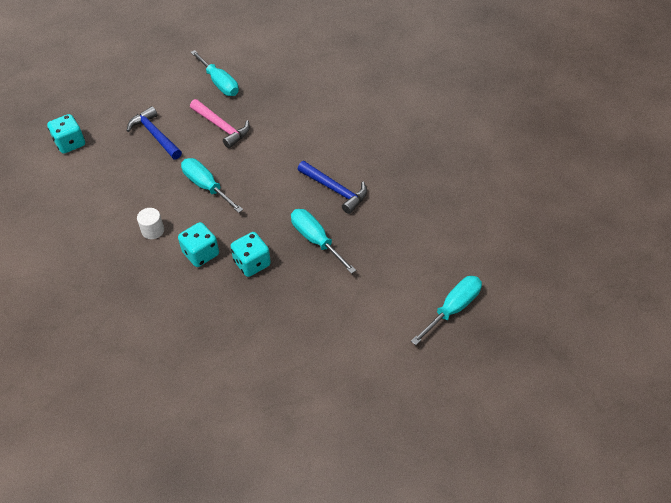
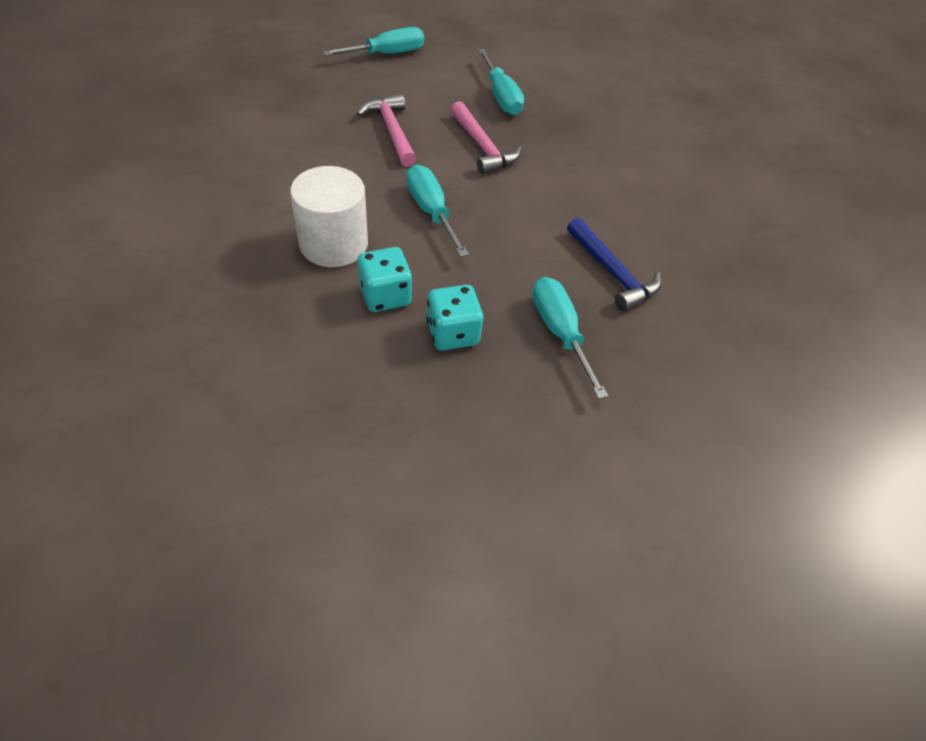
camera: 15 degrees right, 0 degrees up
(70, 143) = (281, 109): turquoise dice -> none
(153, 230) = (333, 244): white cylinder -> white cylinder, size x2.03
(155, 135) = (391, 131): blue hammer -> pink hammer
(453, 308) = (750, 514): turquoise screwdriver -> turquoise screwdriver (387, 54)

